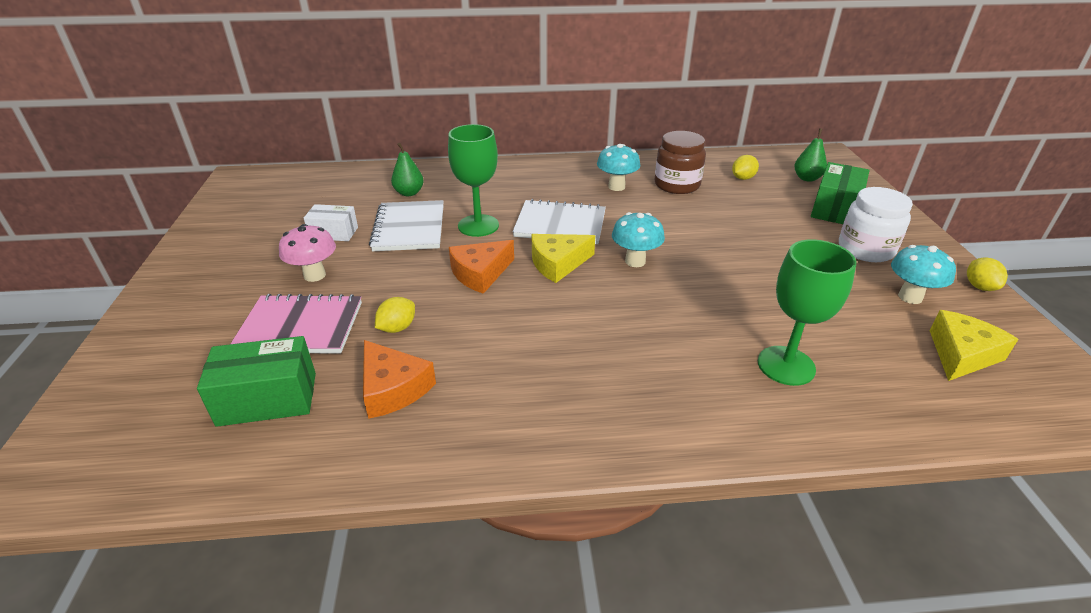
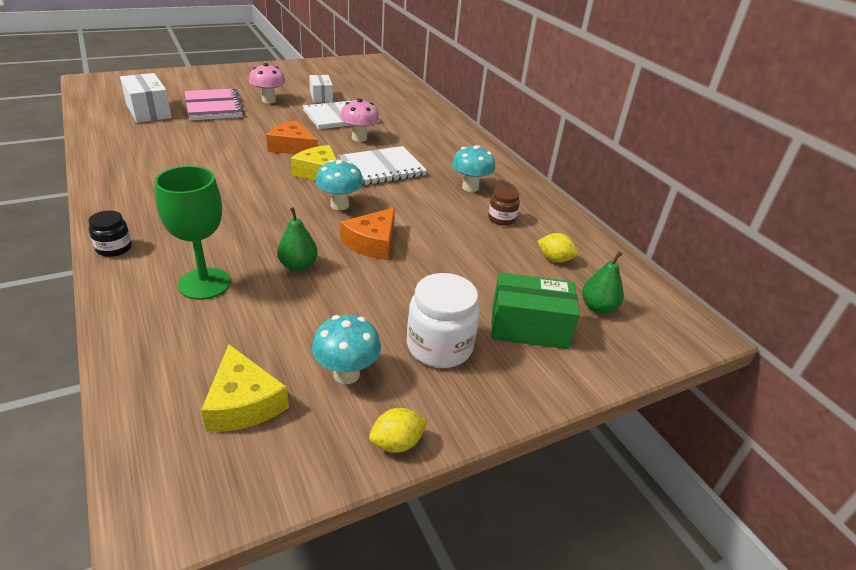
camera: 65 degrees right, 0 degrees up
(267, 399) = (148, 111): green box -> white box
(393, 388) = (160, 139): orange cheese -> orange cheese (372, 243)
(397, 328) = (219, 131): yellow lemon -> none
(409, 193) = (392, 109): green pear -> green pear (298, 266)
(478, 225) = (359, 138): green goblet -> pink mushroom
(560, 225) = (381, 168): white notebook -> white notebook turned 75 degrees clockwise
(677, 185) = (501, 219): brown jar -> brown jar, size x0.57
(710, 438) = (114, 248): none -> black jar
(961, 354) = (243, 403): yellow cheese -> yellow cheese turned 45 degrees clockwise

